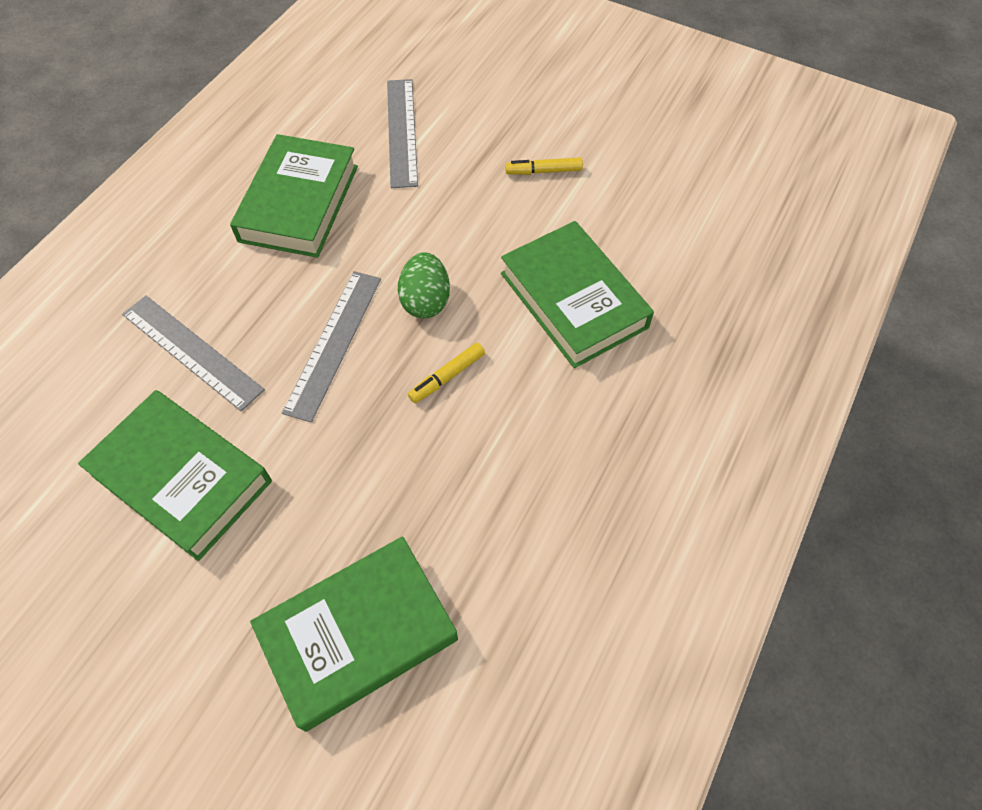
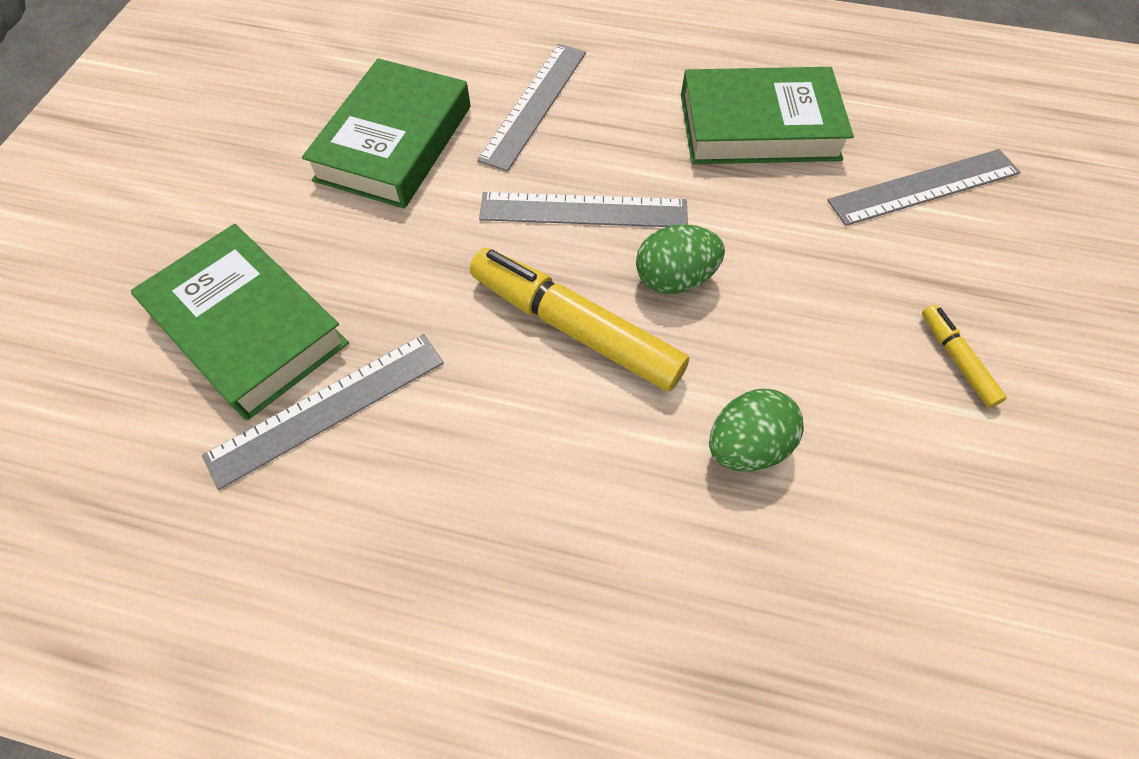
camera: 75 degrees right, 0 degrees up
(447, 377) = (574, 328): yellow marker -> yellow marker, size x2.11
(464, 571) = (327, 407): none -> grey ruler
(573, 300) = (746, 446): green book -> green egg

